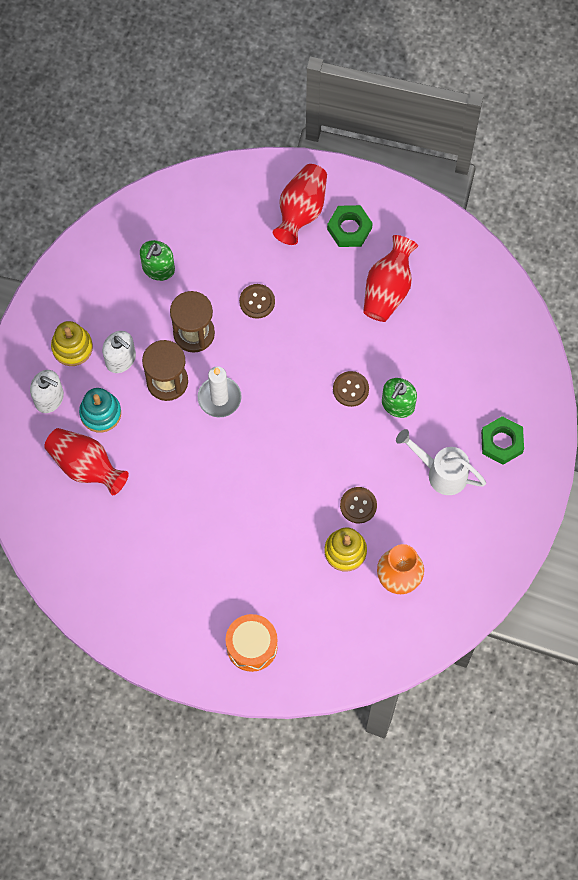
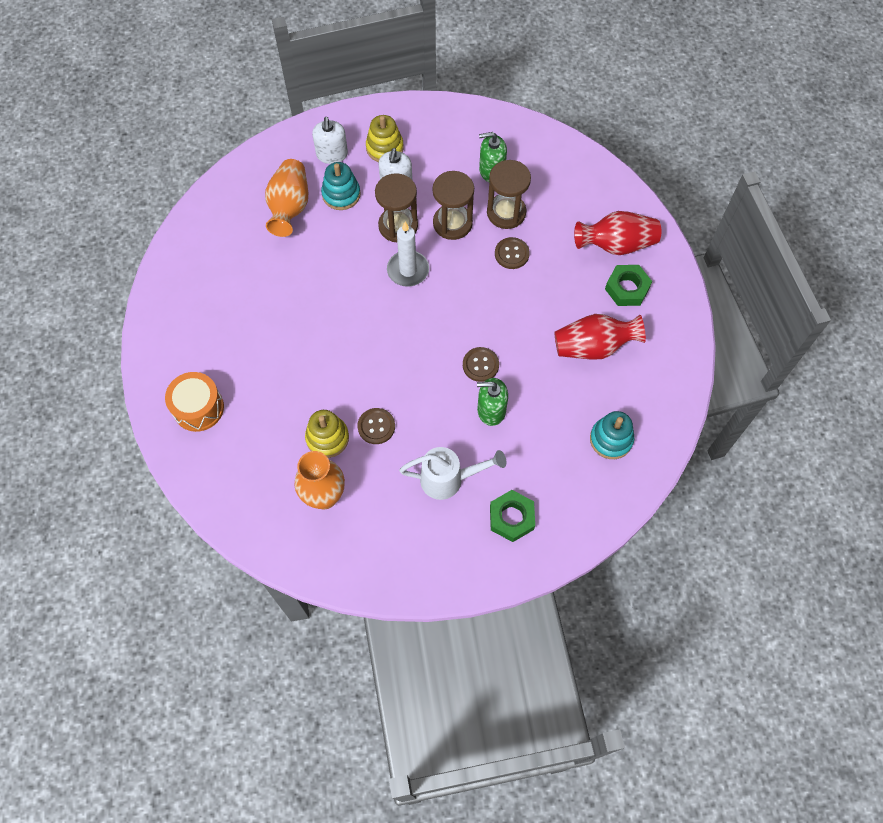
camera: 60 degrees right, 5 degrees down
(86, 466) = (289, 207): red vase -> orange vase
(211, 282) = (506, 213): none -> brown hourglass
(440, 472) = (449, 479): white watering can -> white watering can turned 90 degrees clockwise
(479, 326) = (611, 439): none -> turquoise stacking toy

